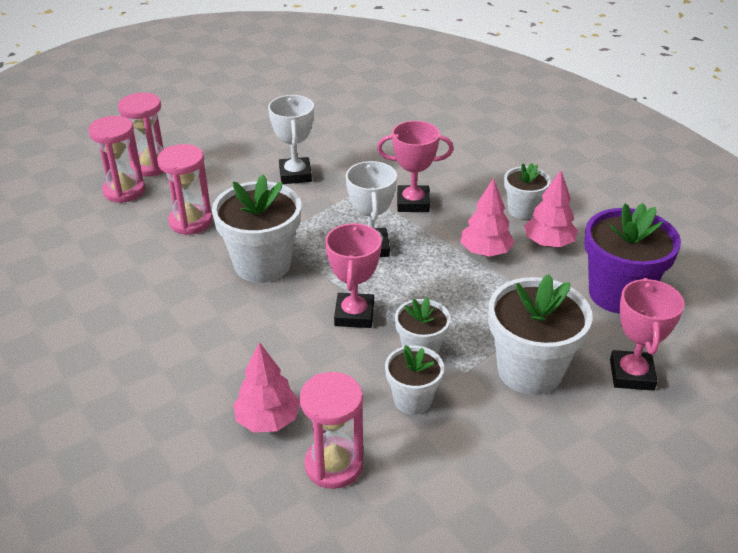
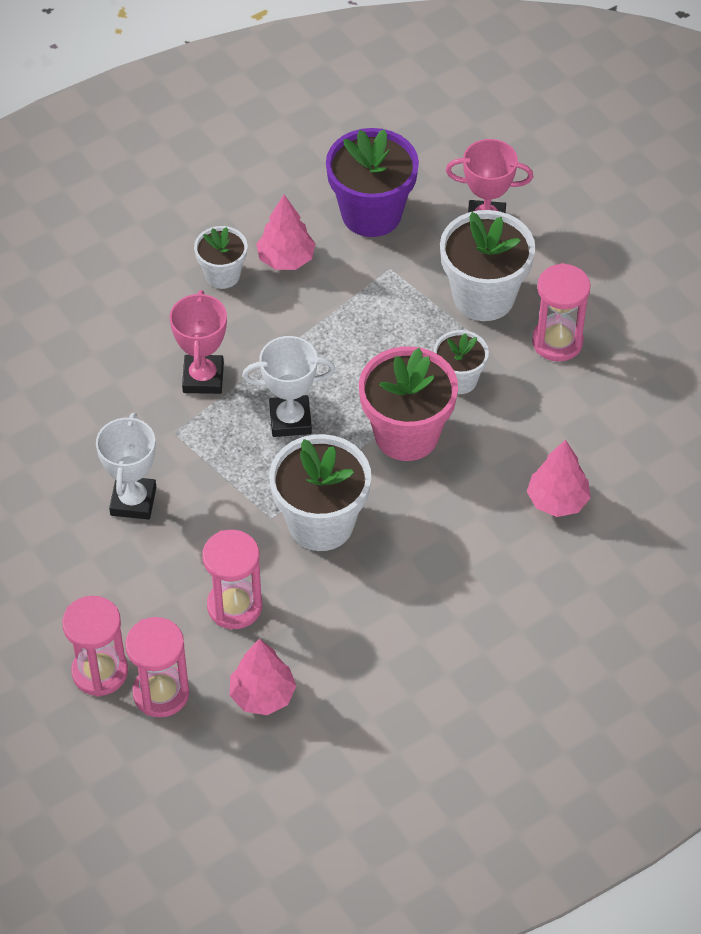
camera: 90 degrees left, 15 degrees up
(295, 175) = (133, 501): white trophy -> white trophy turned 75 degrees counterclockwise
(334, 465) = (607, 447): pink hourglass -> pink hourglass (557, 342)
(354, 314) = (406, 434): pink trophy -> pink flower pot
(412, 400) = (525, 388): white flower pot -> none
(485, 252) = (300, 316): pink tree -> pink tree (263, 695)

